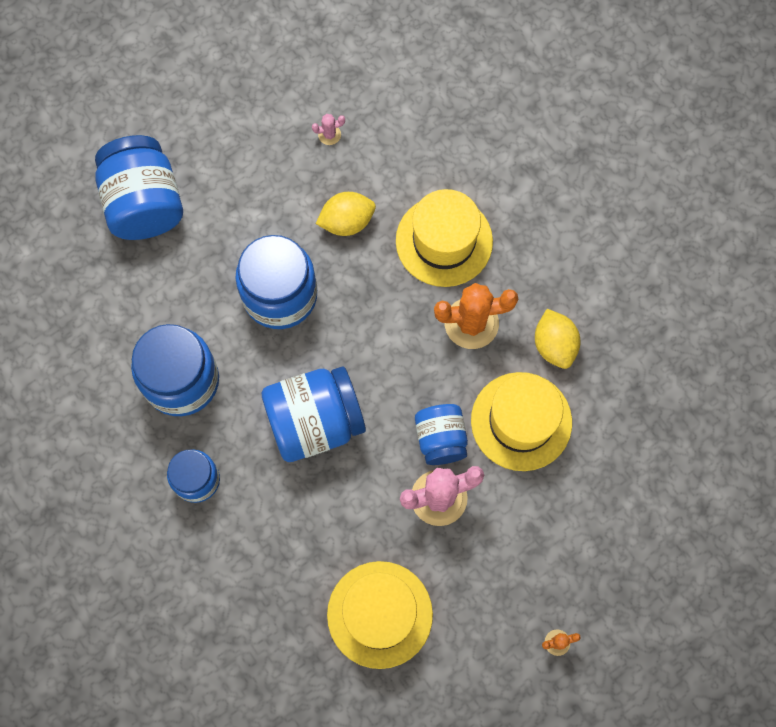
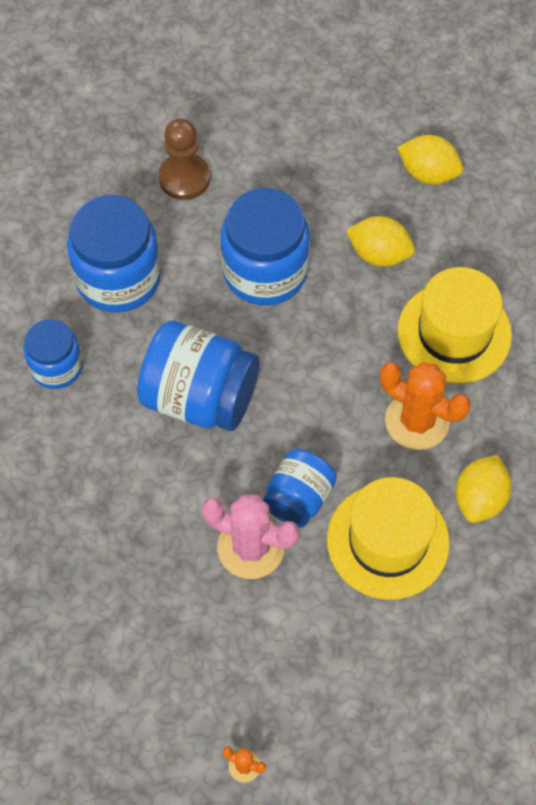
camera: 40 degrees right, 10 degrees down
(144, 203) = (218, 118): blue jar -> none
(161, 268) = (184, 178): none -> brown pawn
(329, 135) = (428, 173): pink cactus -> yellow lemon
(380, 614) = (106, 605): yellow hat -> none

